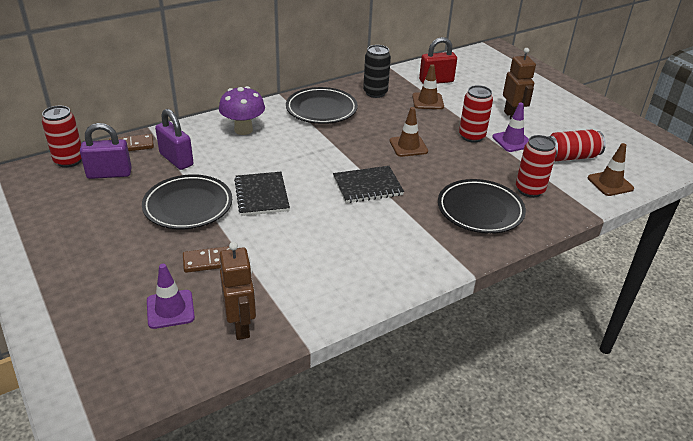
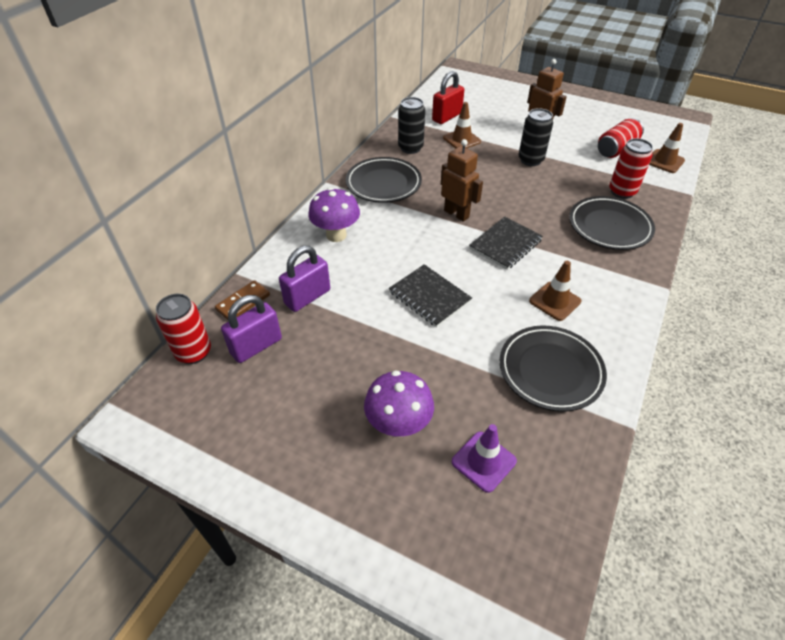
camera: 30 degrees left, 10 degrees up
(141, 260) = (398, 425): none -> purple mushroom
(176, 159) = (307, 297): purple padlock -> purple padlock turned 60 degrees counterclockwise
(188, 206) = (376, 342): black plate -> black plate (550, 371)
(210, 261) = (461, 390): brown domino -> none
(241, 326) = (560, 440): brown robot -> brown robot (456, 214)
(408, 146) = (494, 190): brown traffic cone -> brown traffic cone (555, 301)
(471, 136) = (530, 160): red can -> black can
(512, 141) = (563, 152): purple traffic cone -> none

